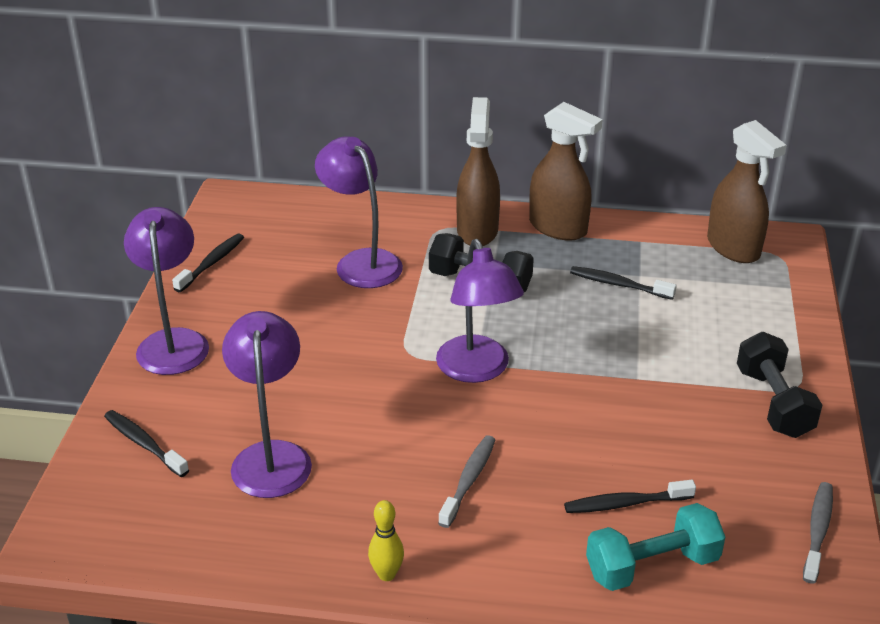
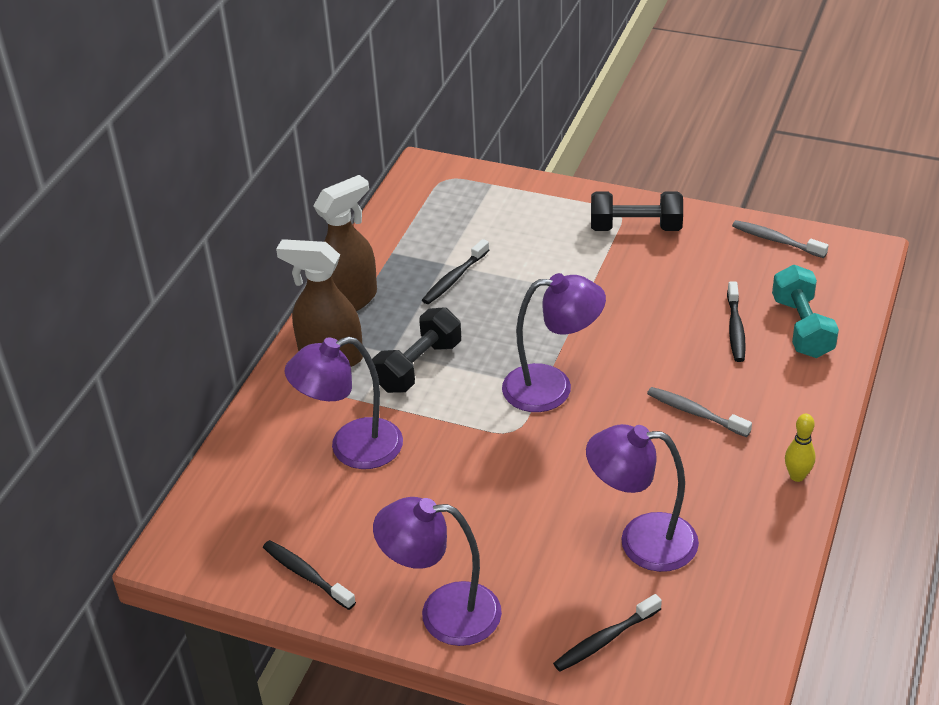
camera: 75 degrees left, 5 degrees up
(733, 248) = (425, 201): brown spray bottle -> none

